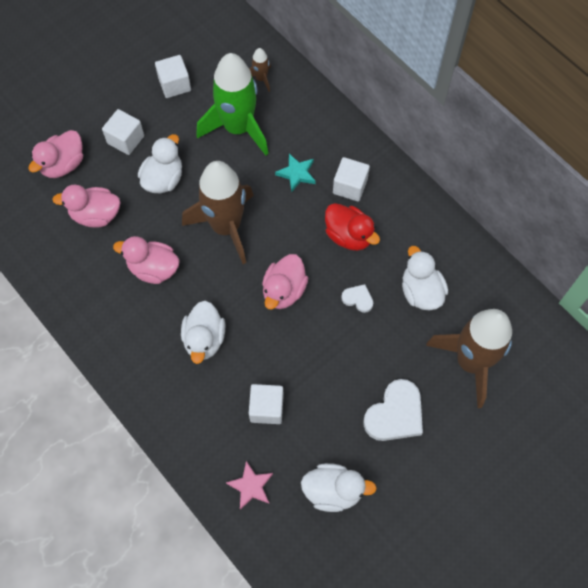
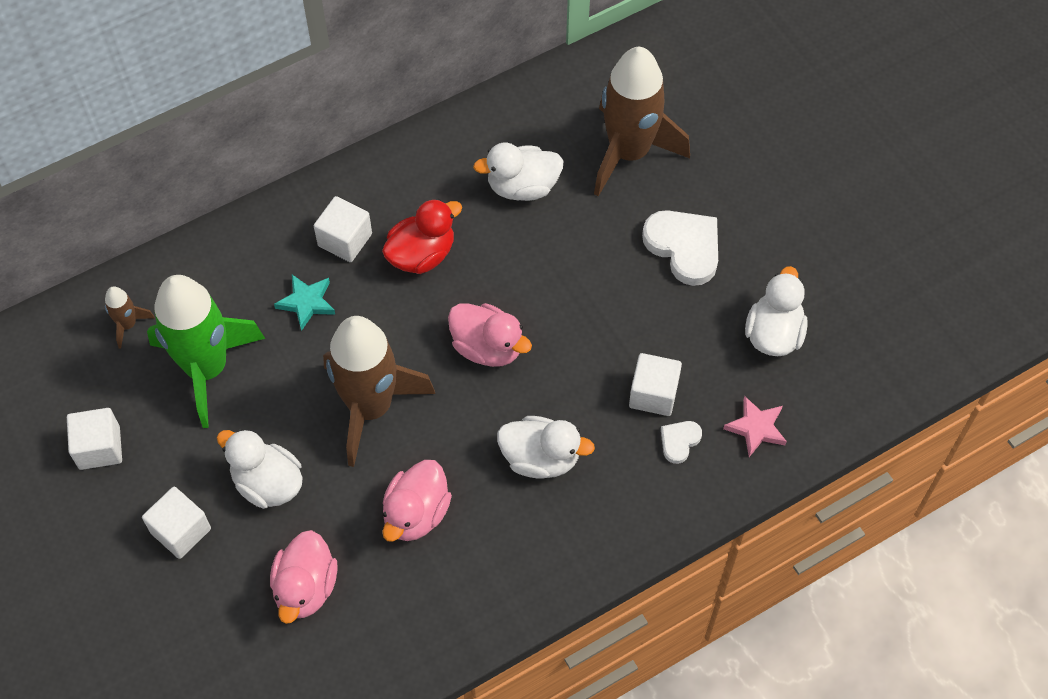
camera: 80 degrees left, 5 degrees down
(63, 165) = (201, 630): pink duck -> none
(358, 299) = (518, 260): white heart -> white heart (679, 441)

